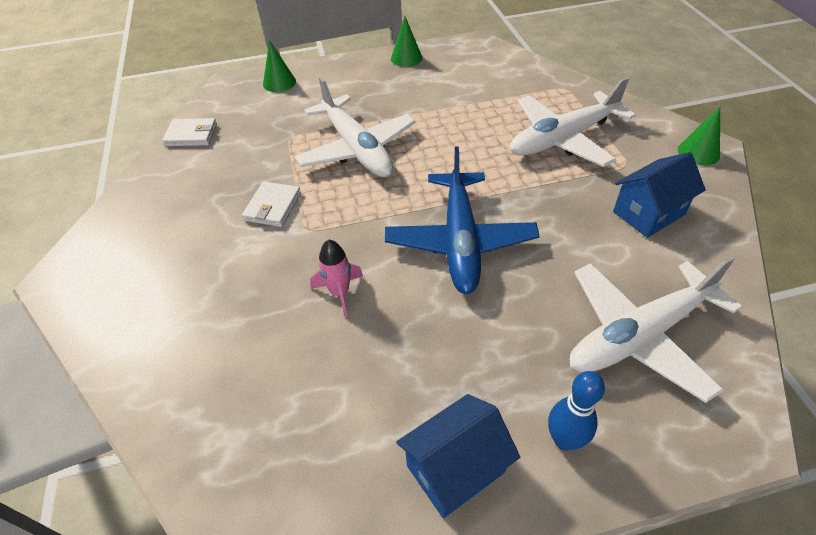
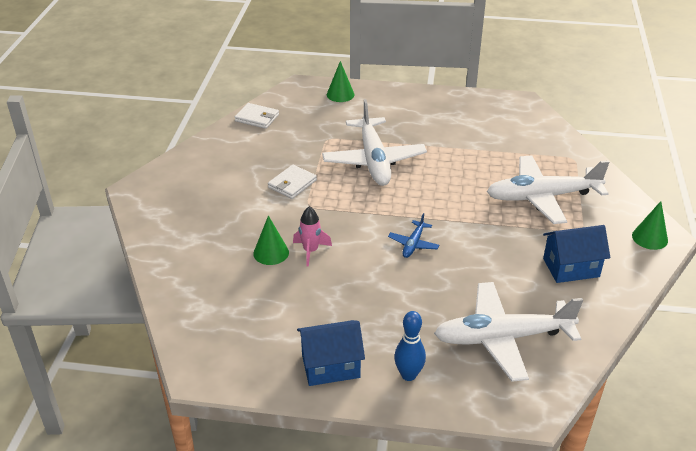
camera: 20 degrees right, 10 degrees down
(406, 58) = (454, 100): green cone -> green cone (271, 253)
(460, 240) = (413, 244): blue plane -> blue plane, size x0.44

